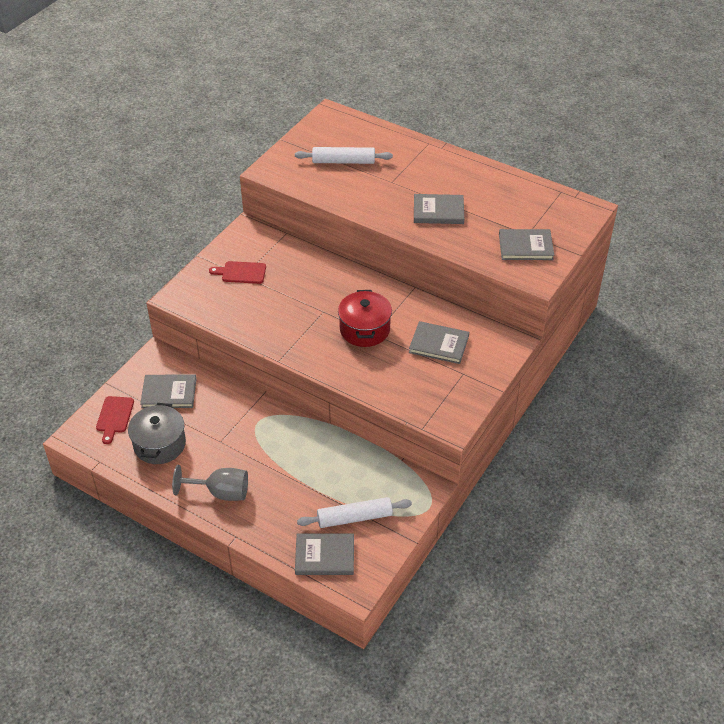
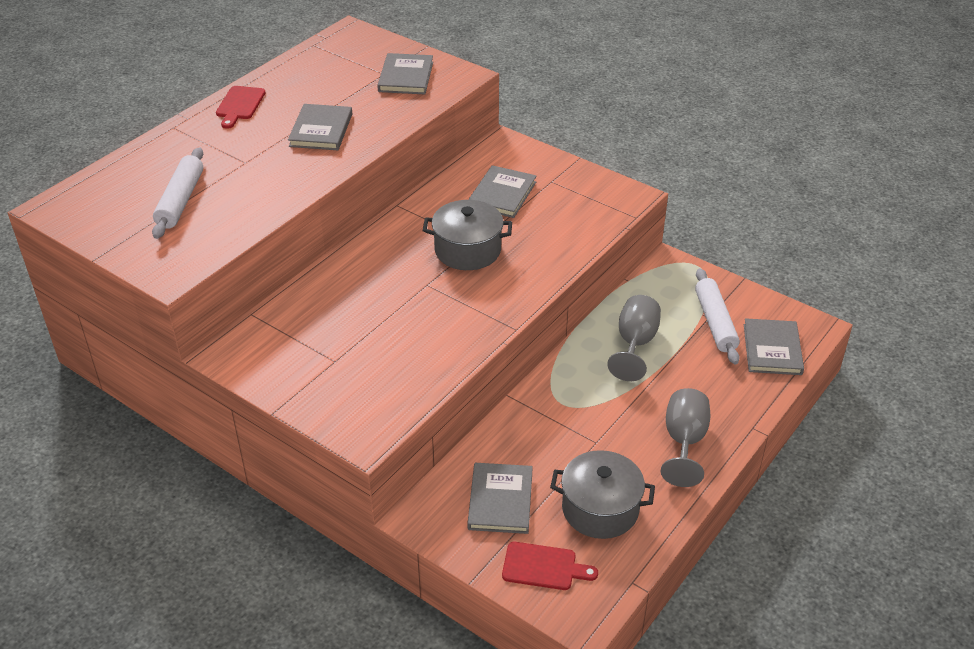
camera: 85 degrees left, 5 degrees down
(241, 272) = (327, 363): red cutting board -> red cutting board (239, 105)
(324, 464) = (635, 344): none -> grey goblet
(364, 329) = (468, 250): red pot -> grey pot

